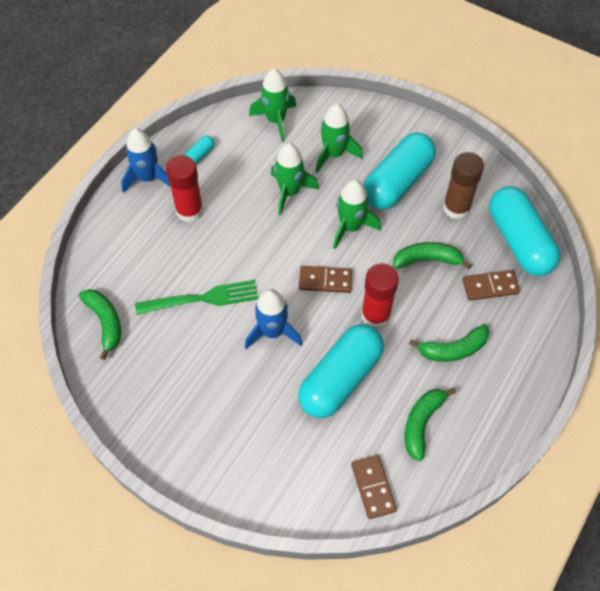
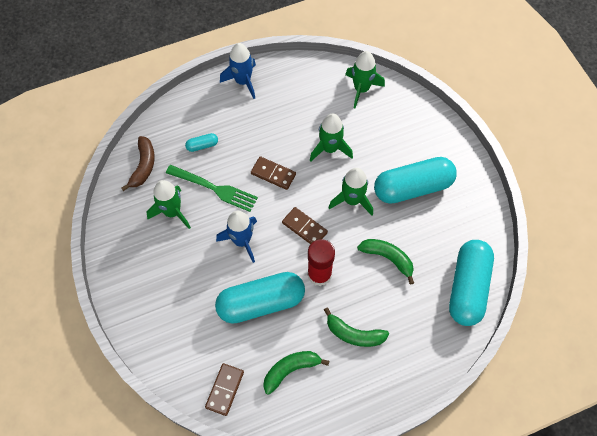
camera: 35 degrees right, 5 degrees up
(105, 322) = (143, 166): green banana -> brown banana
(189, 211) = (252, 121): red glue stick -> none
(200, 155) = (289, 85): turquoise capsule -> turquoise capsule (202, 145)
(334, 154) = (383, 139): green rocket -> green rocket (172, 212)
(456, 208) = (441, 233): brown glue stick -> none
(490, 287) = (417, 307): brown domino -> brown domino (273, 174)

